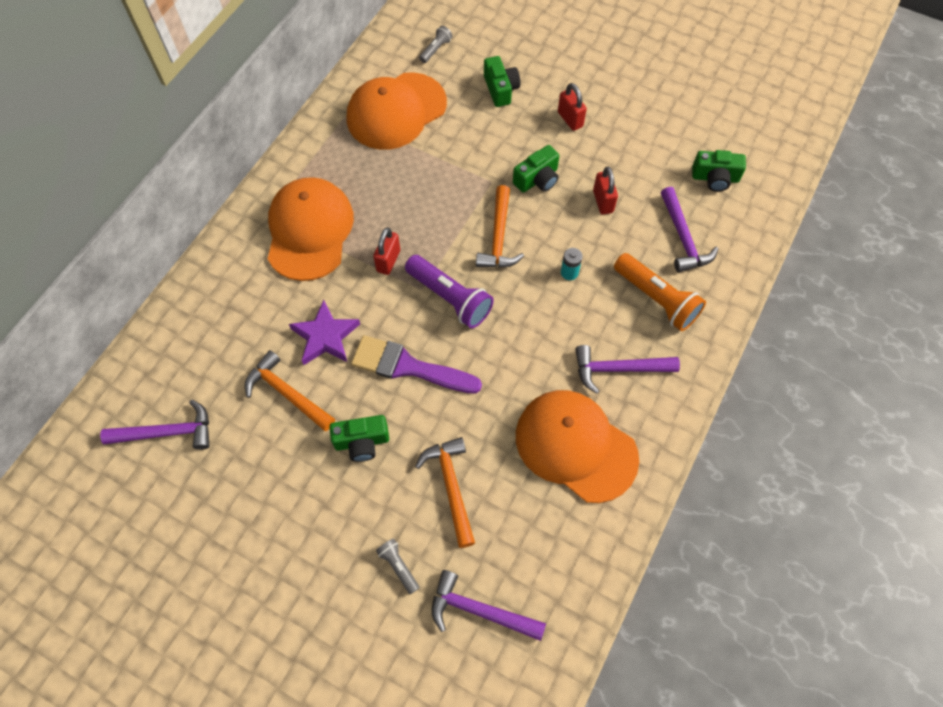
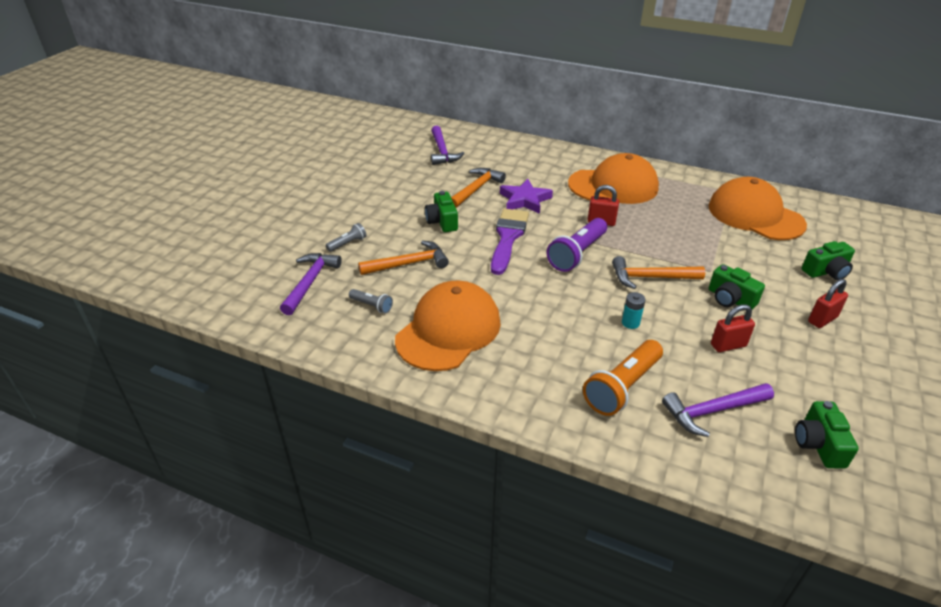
camera: 85 degrees right, 25 degrees down
(436, 49) = (843, 231): grey flashlight -> grey flashlight (372, 306)
(618, 369) = (532, 358): purple hammer -> none

